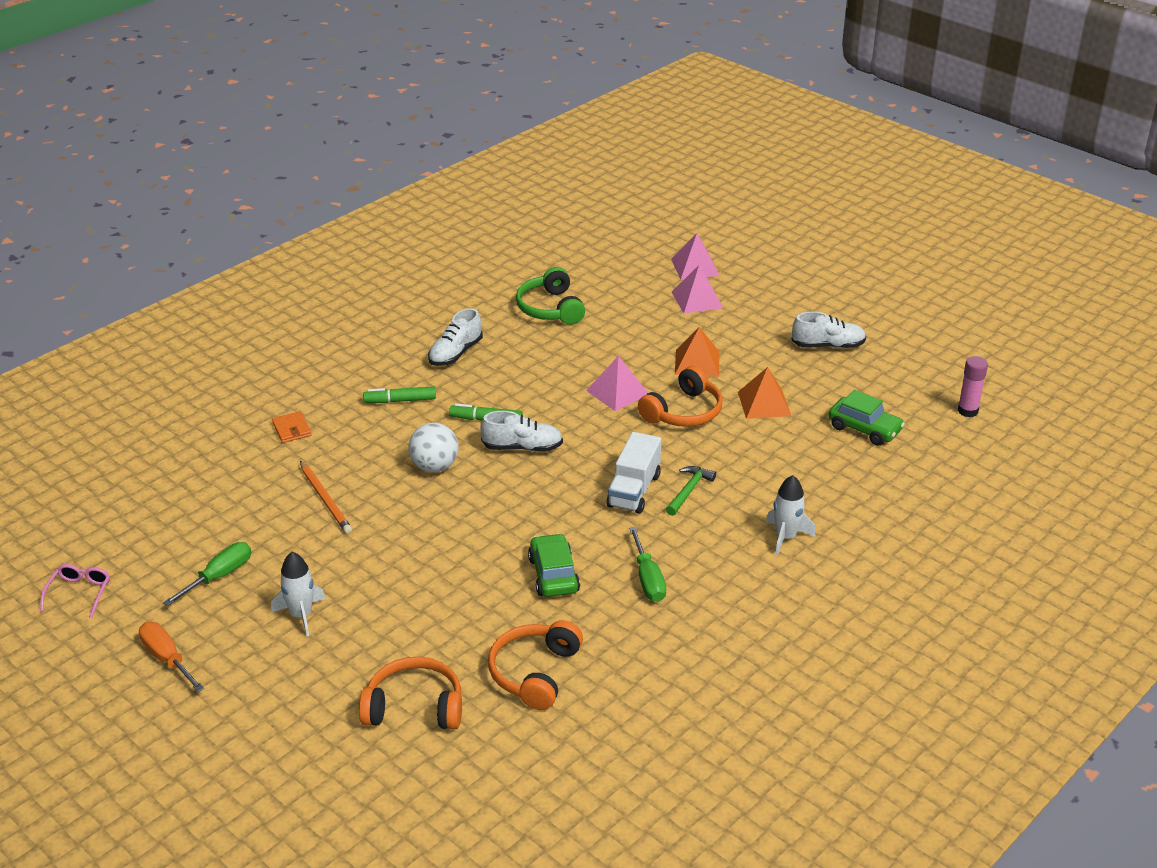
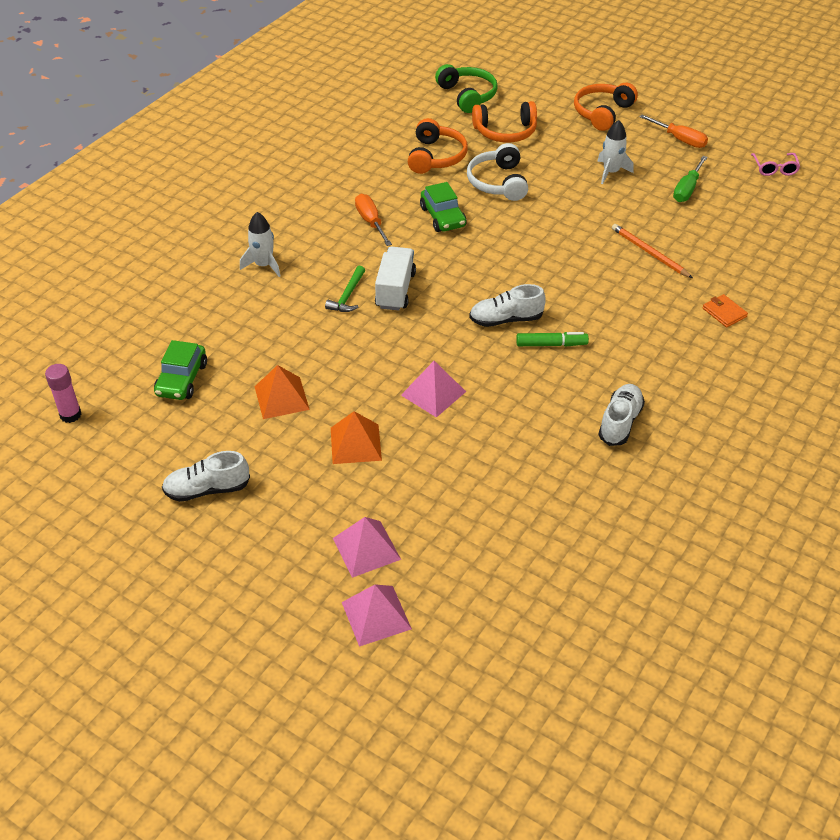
camera: 170 degrees right, 10 degrees up
(400, 400) = (644, 356): green marker -> none
(434, 467) = (575, 292): white ball -> none
(462, 618) = (498, 182): none -> white headphones
(550, 308) = (542, 507): green headphones -> green headphones (467, 96)
(648, 579) = (371, 222): green screwdriver -> orange screwdriver
(683, 412) = (362, 377): orange headphones -> orange headphones (602, 113)
(864, 429) = (182, 379): green car -> green car turned 105 degrees counterclockwise

